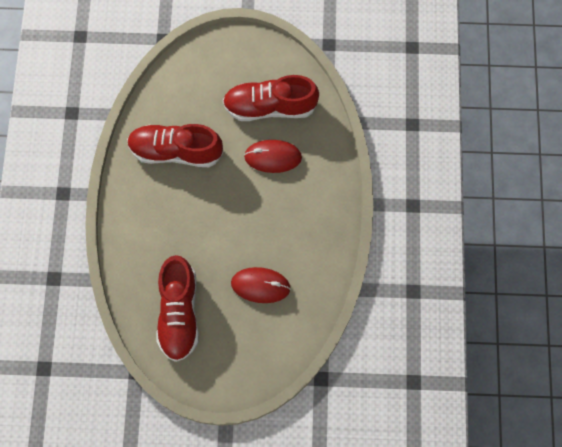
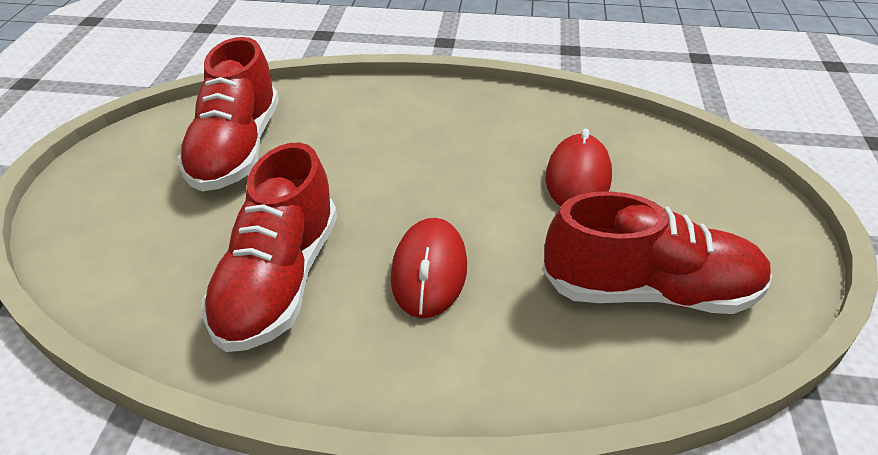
camera: 85 degrees left, 30 degrees down
(273, 157) = (335, 151): red mouse -> red mouse (429, 271)

